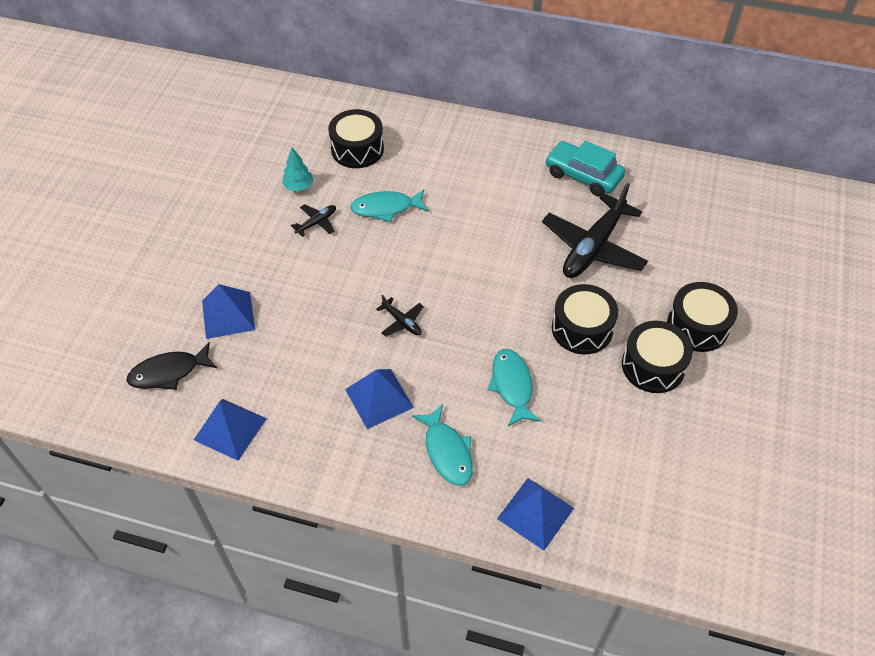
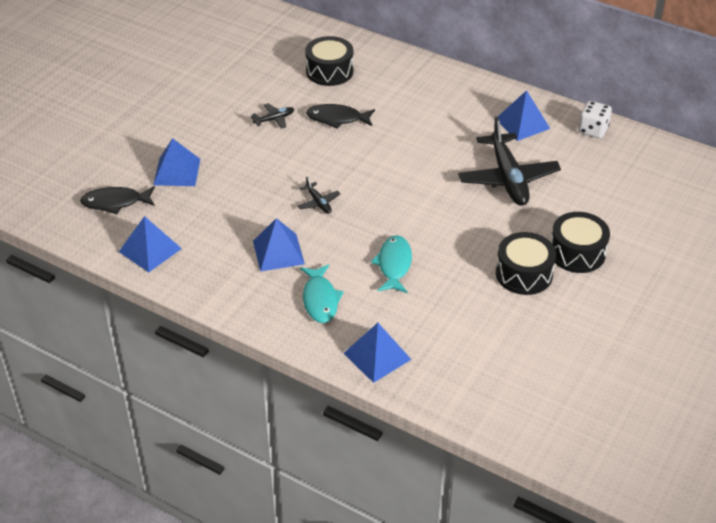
camera: 15 degrees right, 10 degrees down
(299, 187) = (269, 91): turquoise tree -> none
(386, 208) = (337, 119): turquoise fish -> black fish
(582, 329) = (472, 236): black drum -> none
(583, 176) = (522, 123): turquoise car -> blue pyramid
(593, 247) = (508, 178): black plane -> black plane turned 60 degrees counterclockwise
(657, 169) = (593, 130): none -> white dice

